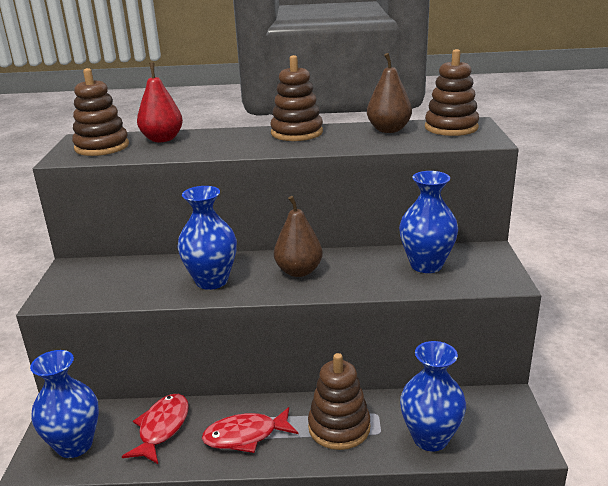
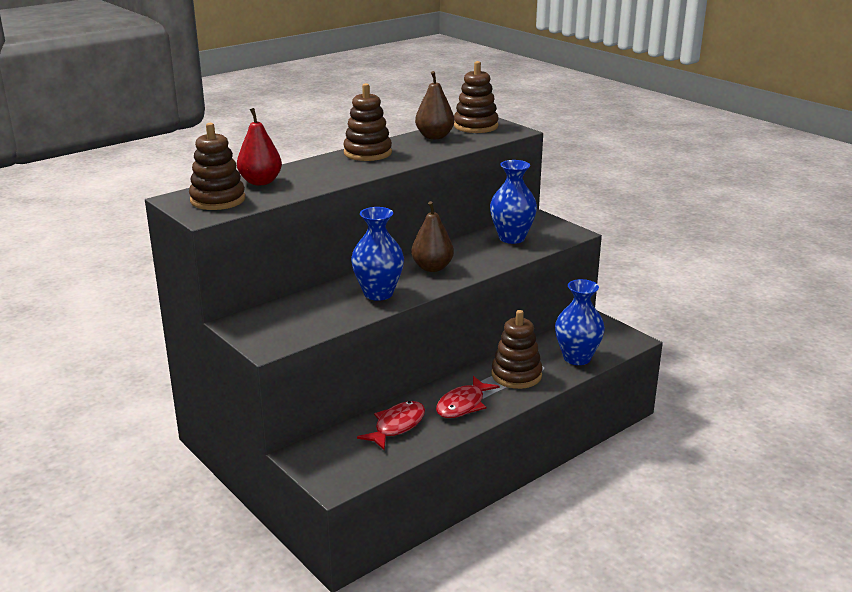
camera: 40 degrees left, 0 degrees up
(74, 445) = (346, 463): blue vase -> none
(162, 428) = (397, 426): red fish -> red fish turned 60 degrees clockwise

